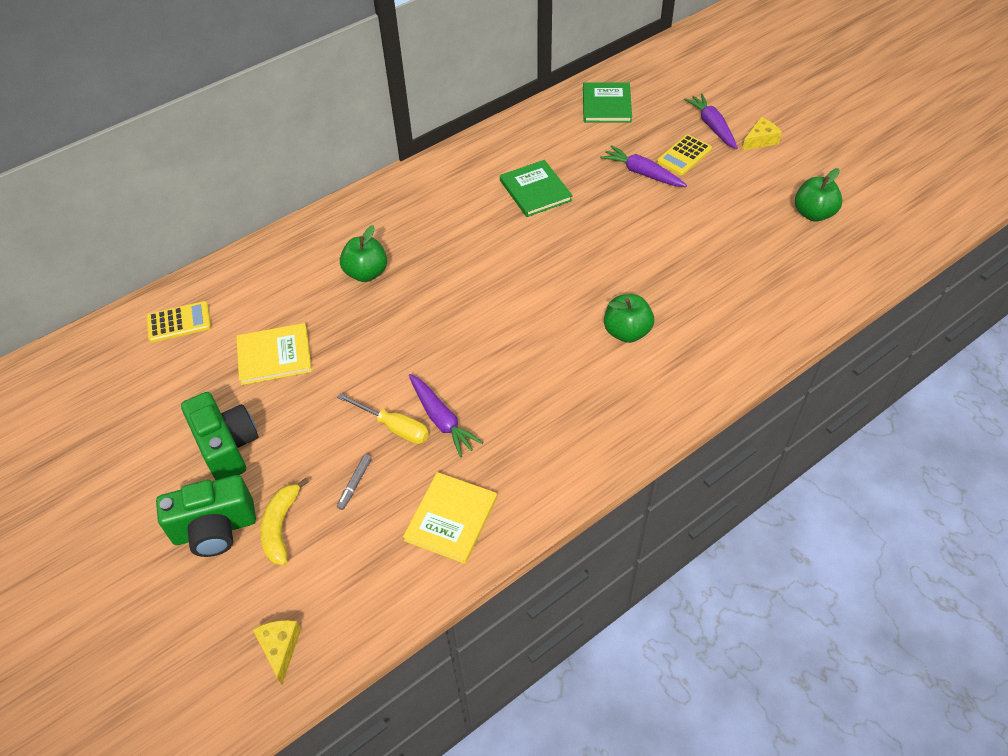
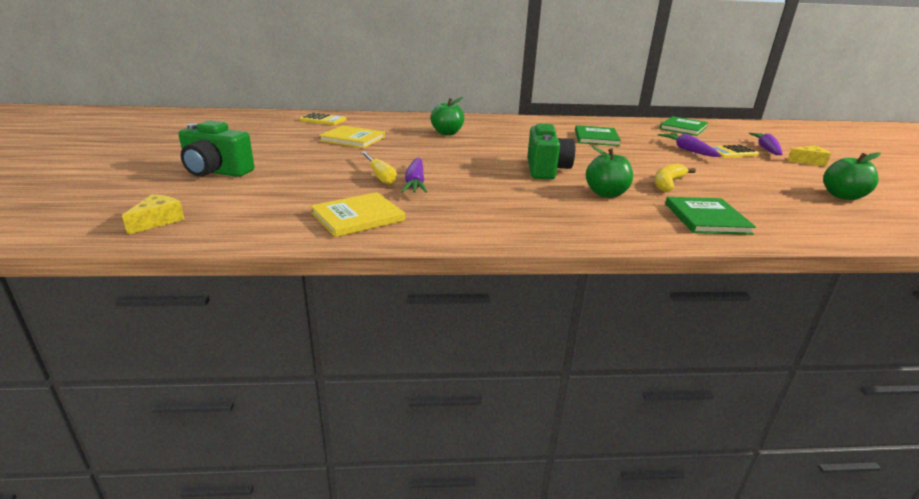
camera: 30 degrees right, 25 degrees down
(227, 447) = (276, 153): green camera -> green camera (546, 170)
(281, 527) = (251, 183): yellow banana -> yellow banana (668, 183)
(355, 484) = (321, 185): grey marker -> none
(729, 331) = (706, 218): none -> green book

